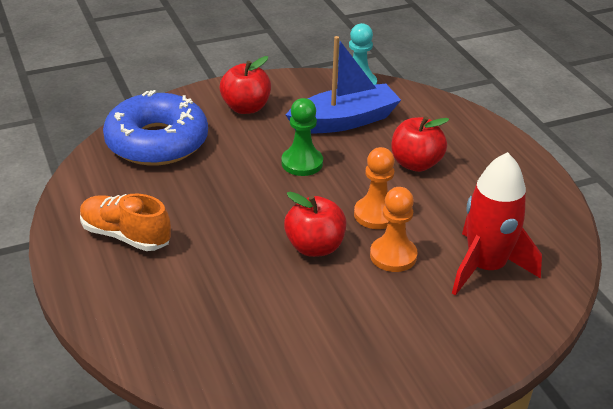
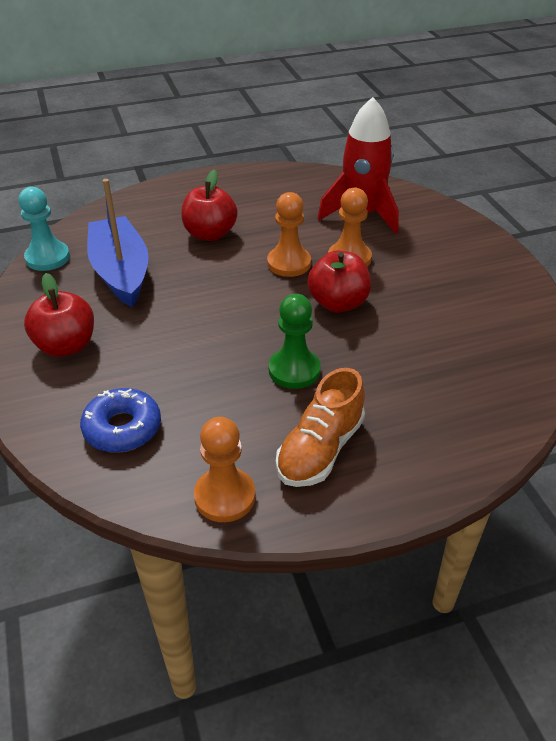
camera: 85 degrees left, 5 degrees up
(87, 191) = (224, 496): none -> orange pawn
(157, 142) = (122, 428): blue donut -> blue donut, size x0.55
(302, 163) = (195, 305): green pawn -> green pawn (294, 370)

